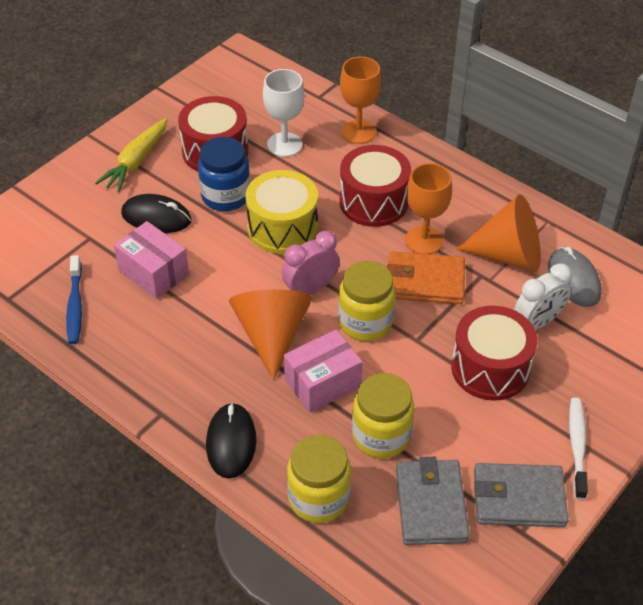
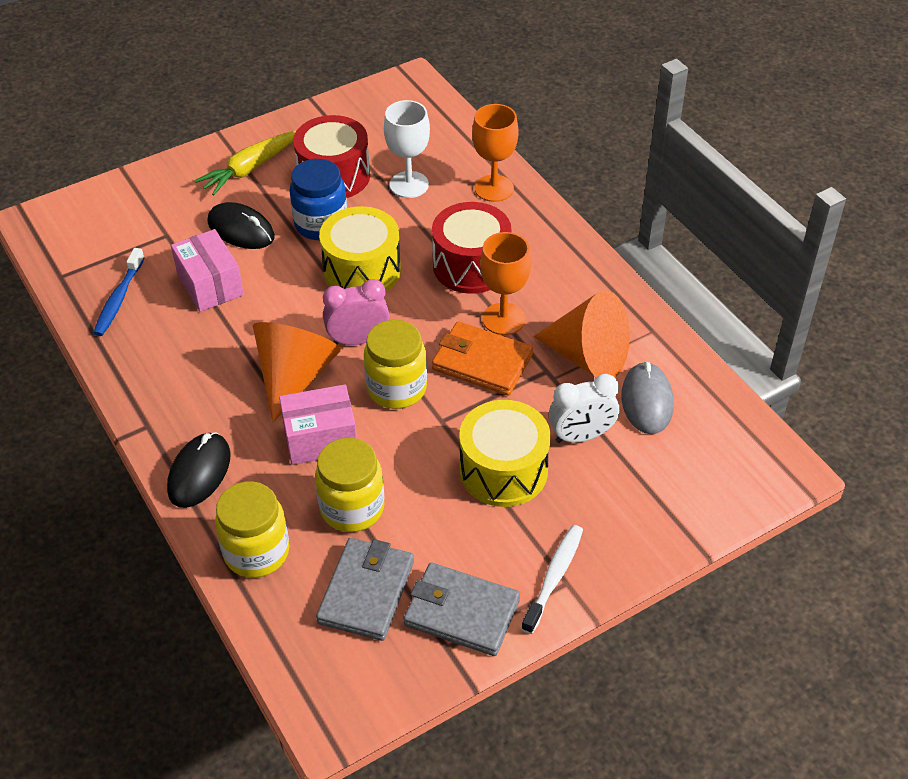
camera: 20 degrees right, 0 degrees up
(490, 368) = (503, 470): red drum -> yellow drum

